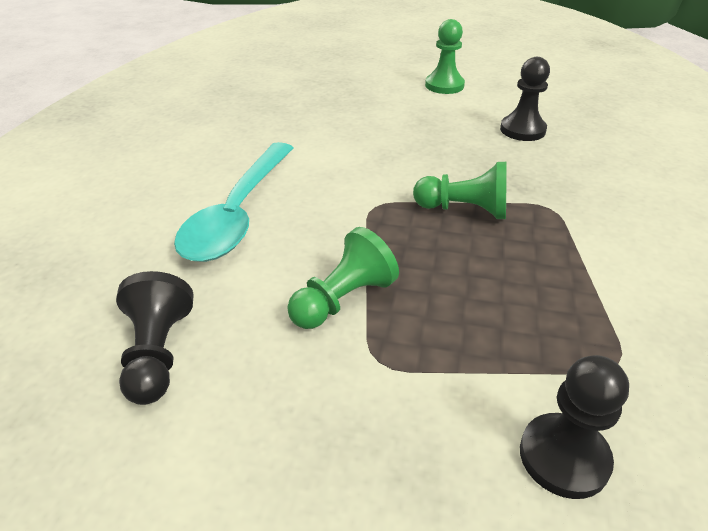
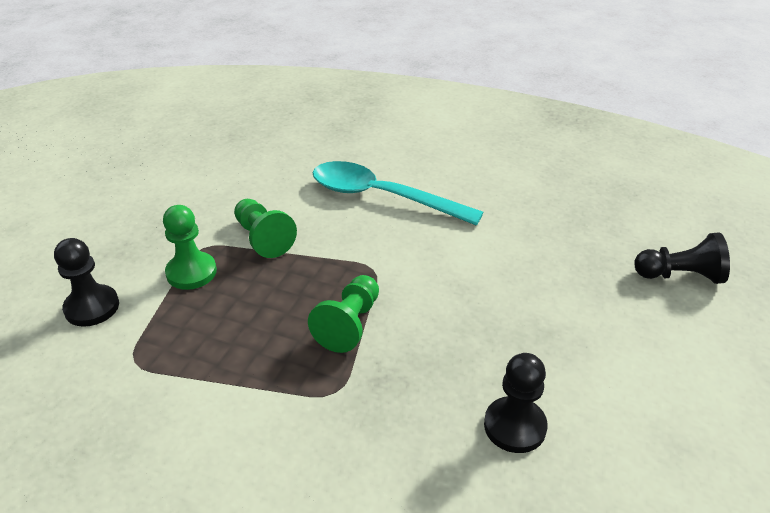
camera: 100 degrees right, 0 degrees up
(158, 354) = (252, 169): black pawn -> black pawn (680, 276)
(444, 85) = (661, 377): green pawn -> green pawn (191, 272)

